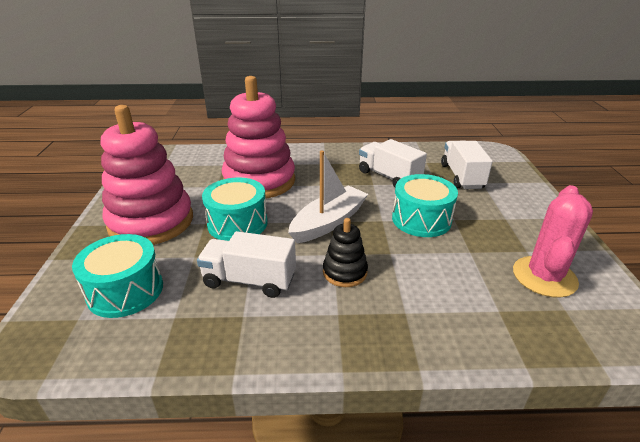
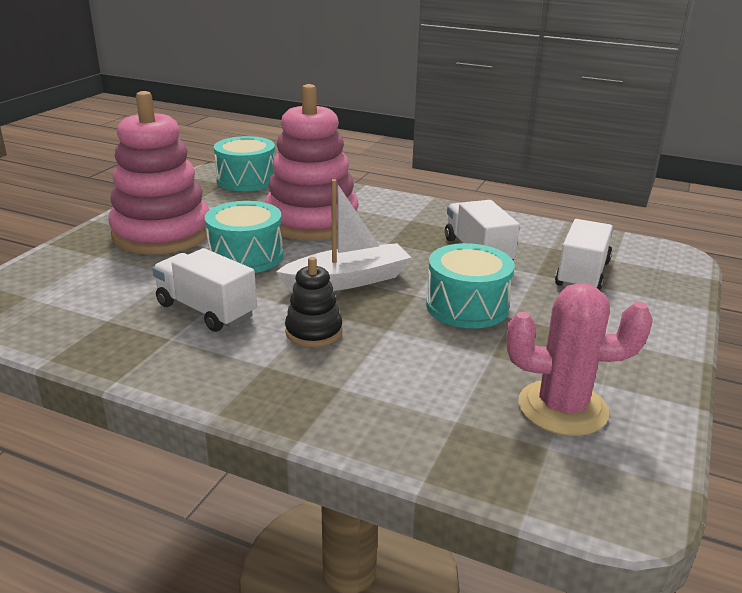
camera: 25 degrees right, 5 degrees down
(125, 290) = (85, 286): turquoise drum -> turquoise drum (246, 180)
(544, 277) = (562, 408): pink cactus -> pink cactus turned 45 degrees clockwise

